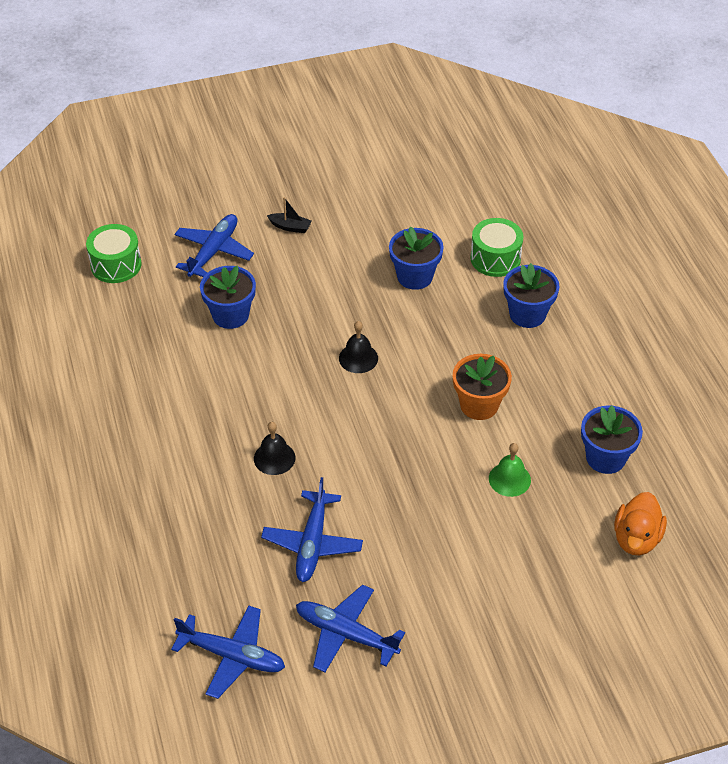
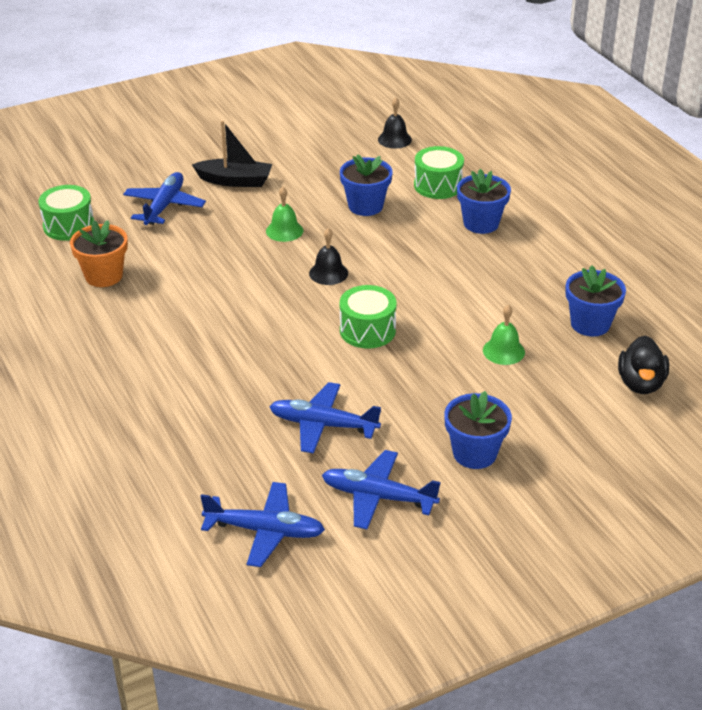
camera: 10 degrees left, 10 degrees down
(230, 315) = (193, 253): blue flower pot -> blue flower pot (474, 453)
(274, 458) = (266, 360): black bell -> black bell (394, 139)
(290, 227) = (235, 181): black boat -> black boat, size x1.79
(312, 543) = (323, 425): blue plane -> blue plane turned 105 degrees clockwise
(326, 298) = (284, 230): none -> green bell
(381, 435) = (367, 330): none -> green drum
(479, 405) = (456, 296): orange flower pot -> orange flower pot (104, 276)
(636, 538) = (640, 383): orange duck -> black duck

